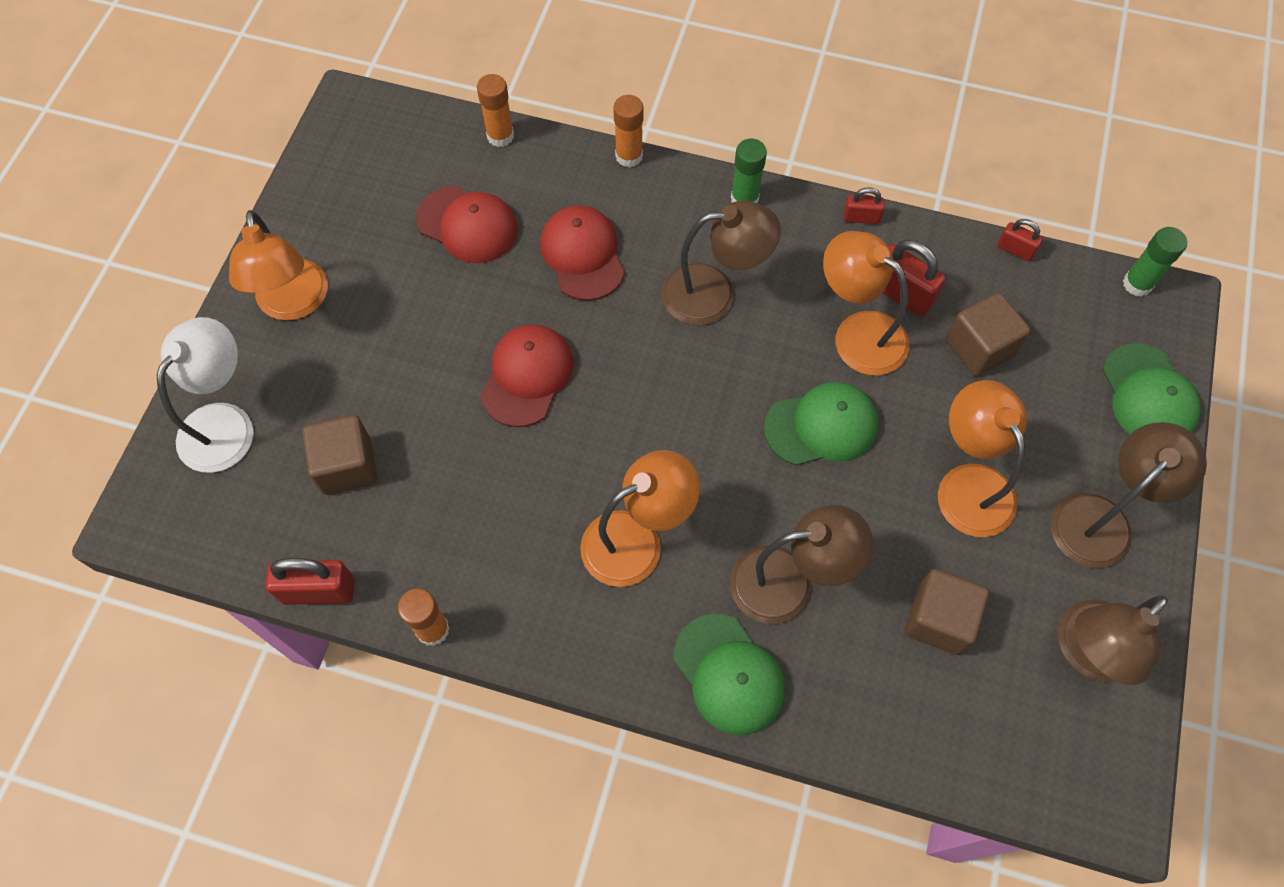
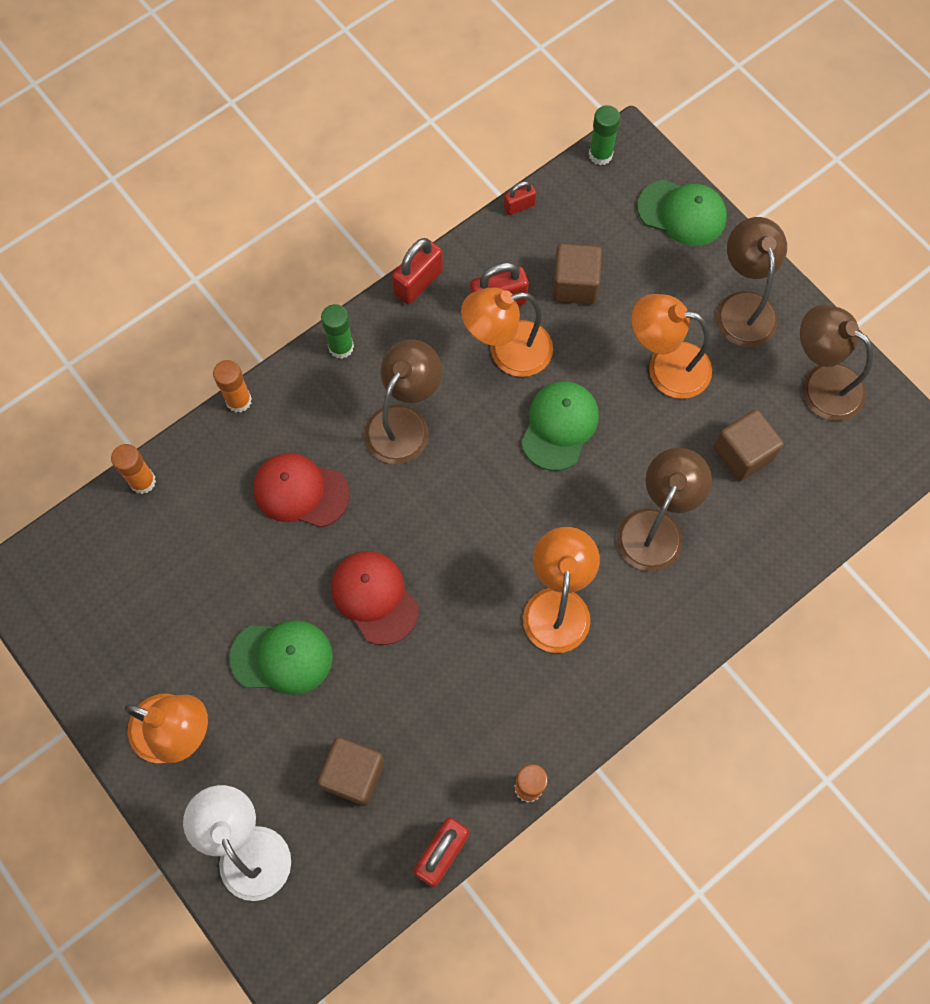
camera: 55 degrees left, 5 degrees up
(467, 225) = (207, 558): red cap -> none
(729, 674) = (692, 609): green cap -> green cap (282, 657)
(861, 218) = (418, 282): red padlock -> red padlock, size x1.73
(1086, 653) = (821, 384): brown lamp -> brown lamp turned 135 degrees clockwise

